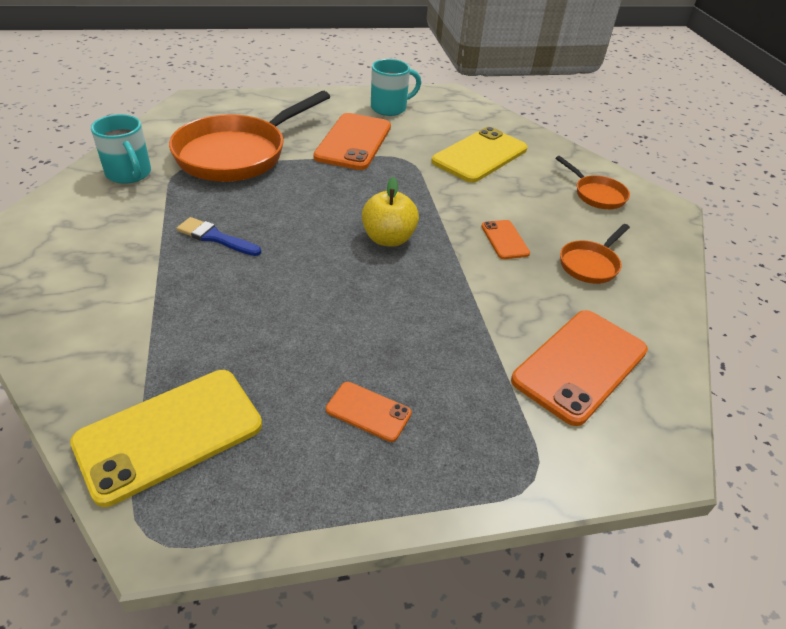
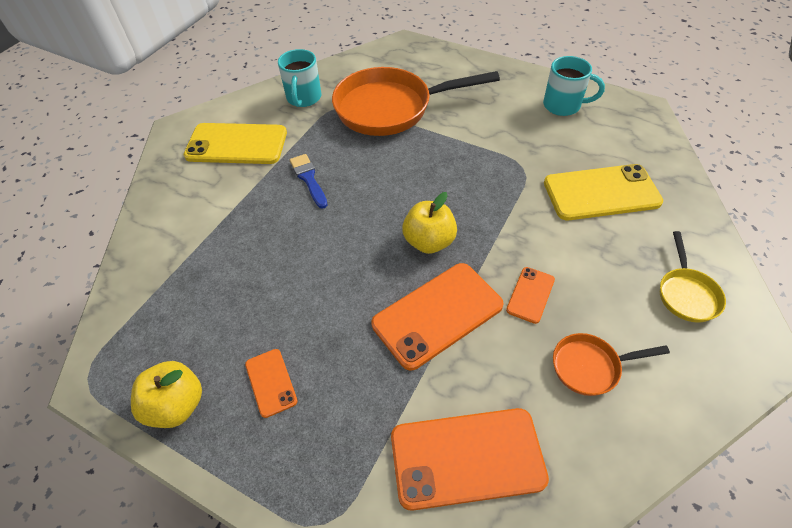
camera: 45 degrees right, 10 degrees up
(169, 434) = (153, 318): yellow phone -> yellow phone (236, 144)
(292, 489) = (176, 405): none -> yellow apple
(353, 142) = (494, 131): orange phone -> orange phone (437, 315)
(596, 194) = (686, 294): orange pan -> yellow pan

